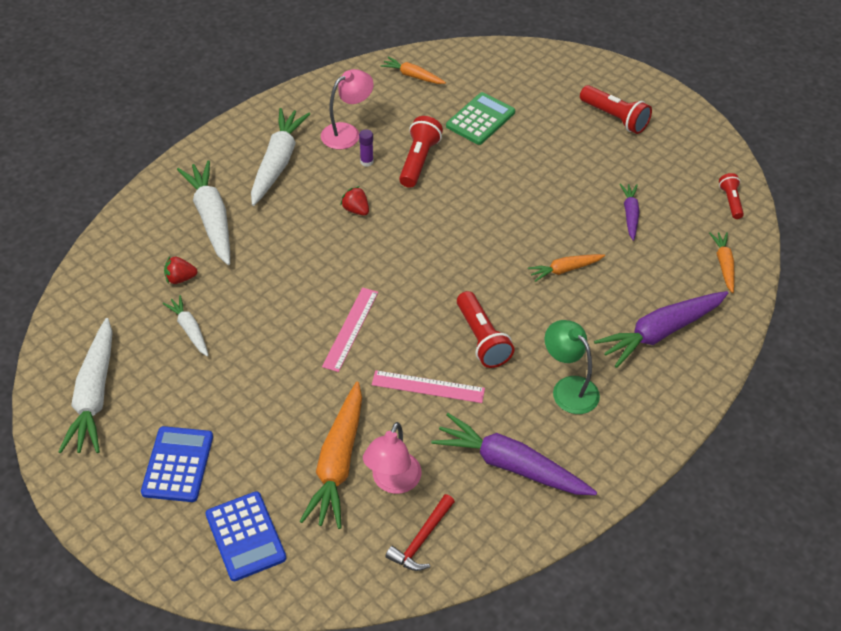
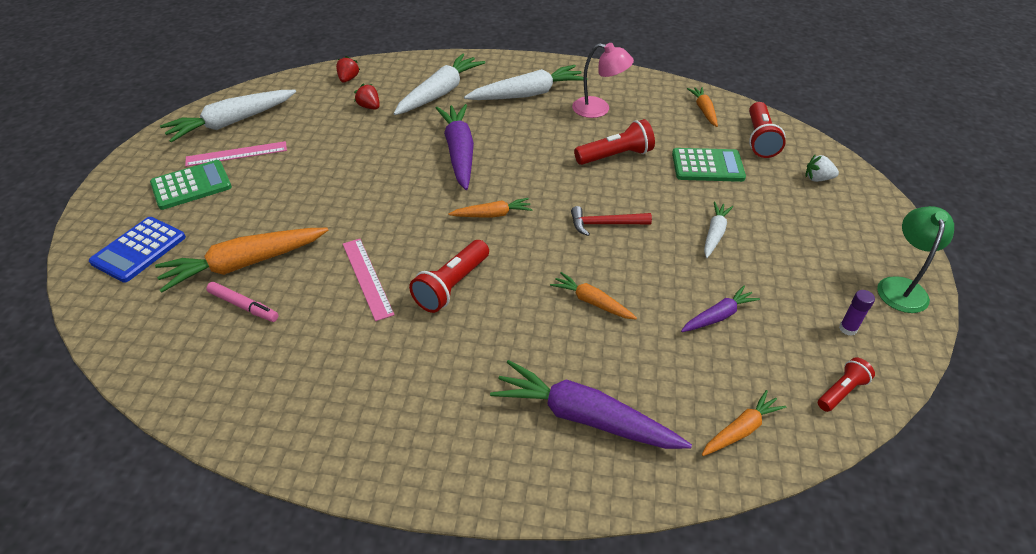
camera: 55 degrees right, 5 degrees down
(178, 464) = (191, 185): blue calculator -> green calculator
(189, 329) = (324, 132): white carrot -> white carrot (714, 234)
(351, 329) = (394, 205): pink ruler -> pink ruler (236, 154)
(356, 210) = (523, 150): red strawberry -> red strawberry (348, 79)
(366, 162) = (580, 132): purple glue stick -> purple glue stick (847, 329)
(392, 482) = (243, 306): pink lamp -> pink marker
(421, 273) = (492, 214): none -> orange carrot
(421, 540) = (188, 355): red hammer -> red hammer (605, 224)
(510, 465) = (313, 377): purple carrot -> purple carrot (459, 152)
(548, 75) = (817, 179): none -> white strawberry
(568, 388) = (443, 376): green lamp -> green lamp (901, 287)
(614, 118) = (830, 245): red flashlight -> red flashlight (760, 139)

